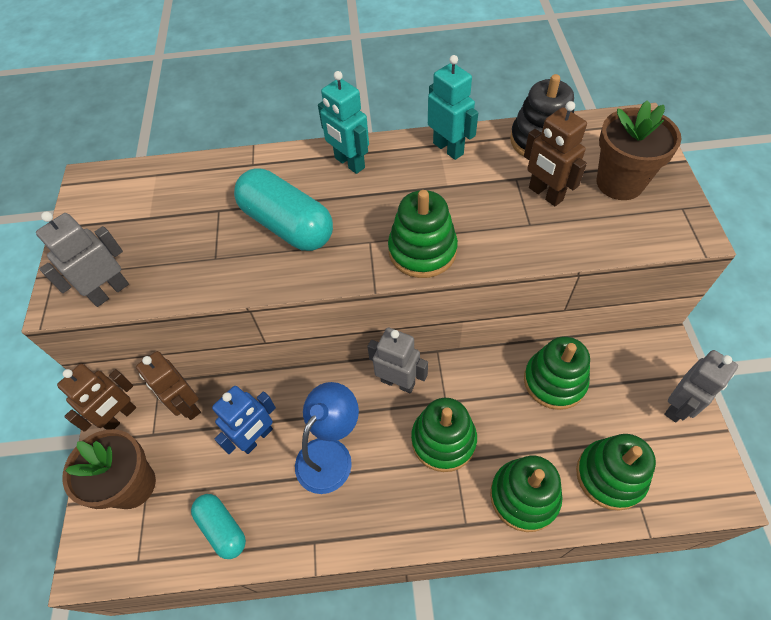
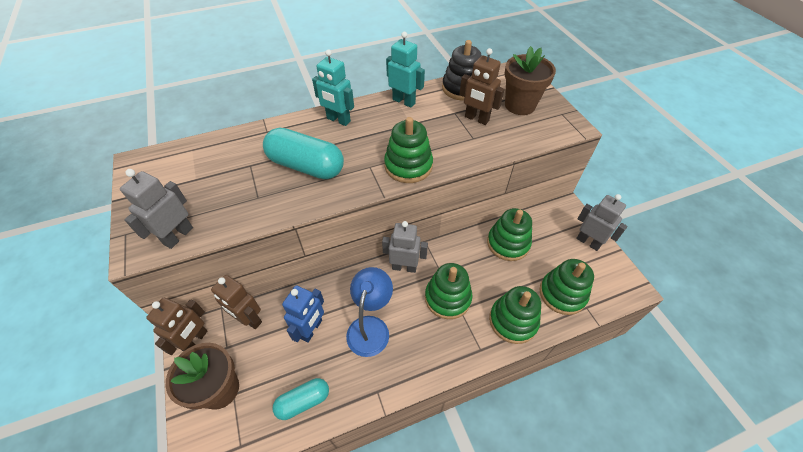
camera: 20 degrees left, 5 degrees down
(222, 528) = (303, 401): turquoise capsule -> turquoise capsule turned 60 degrees counterclockwise
(678, 407) = (588, 242): grey robot -> grey robot turned 75 degrees counterclockwise

